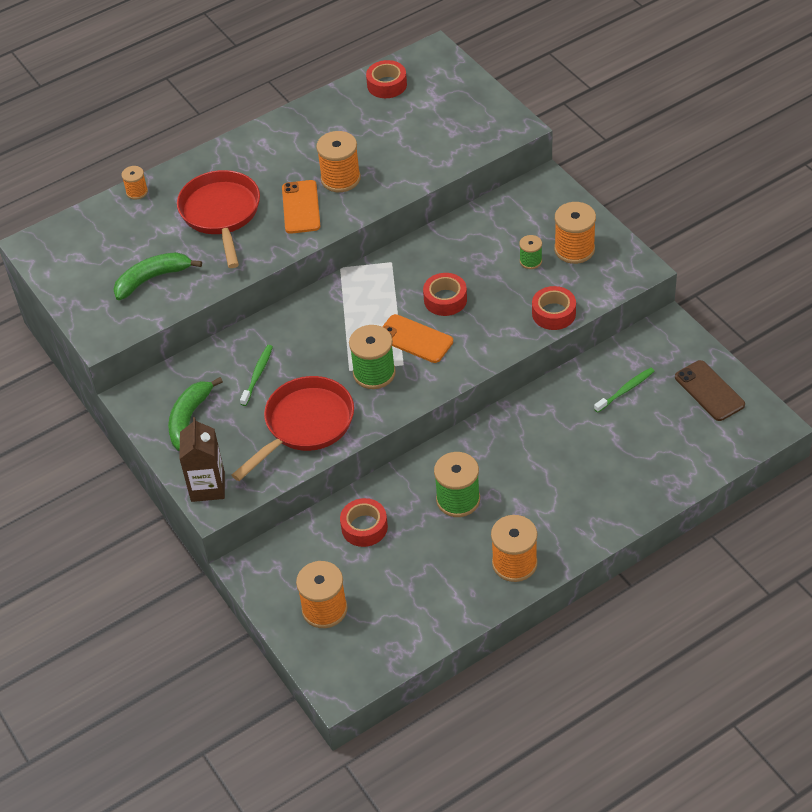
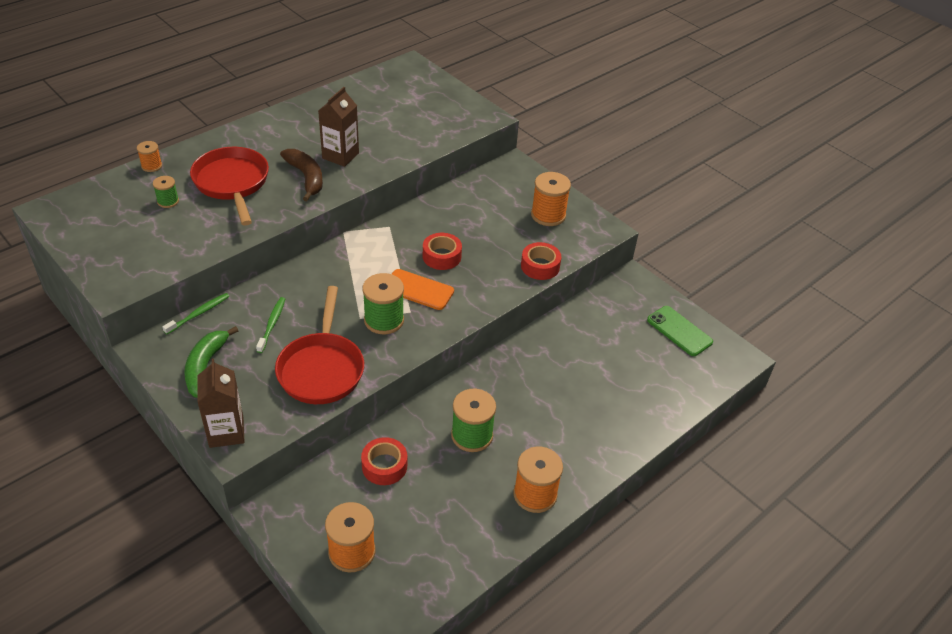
camera: 15 degrees left, 5 degrees down
(152, 279) = (167, 237): green banana -> none
(301, 207) = (306, 178): orange phone -> brown banana
(305, 425) = (322, 369): red pan -> red pan turned 150 degrees clockwise
(340, 179) = (340, 156): orange spool -> brown carton
(387, 85) = (373, 87): red tape -> none
(530, 261) = (512, 224): green spool -> green spool (168, 201)
(625, 390) = (607, 332): green toothbrush -> green toothbrush (198, 314)
(709, 391) = (679, 331): brown phone -> green phone

